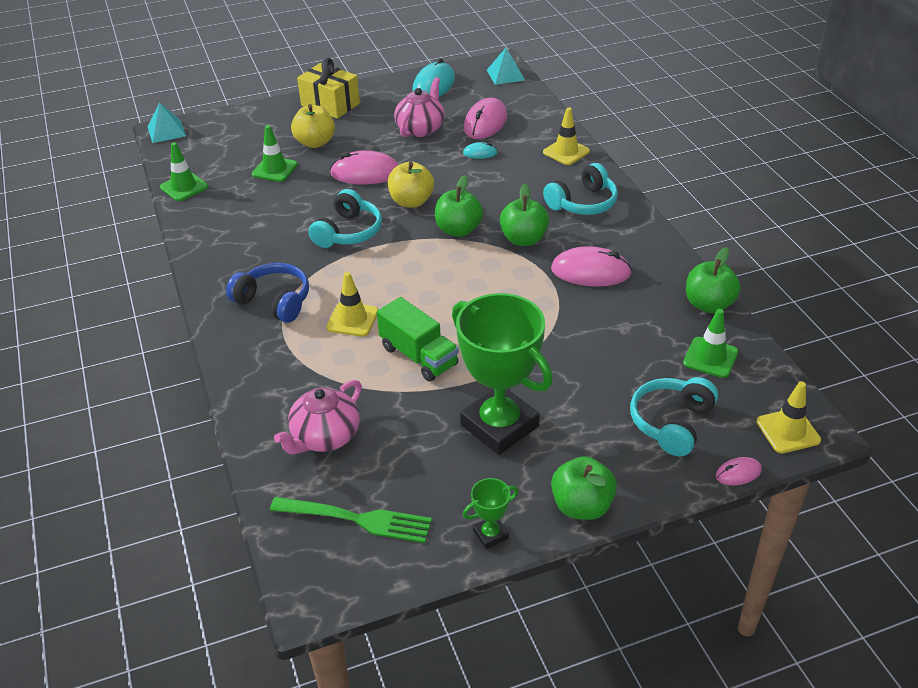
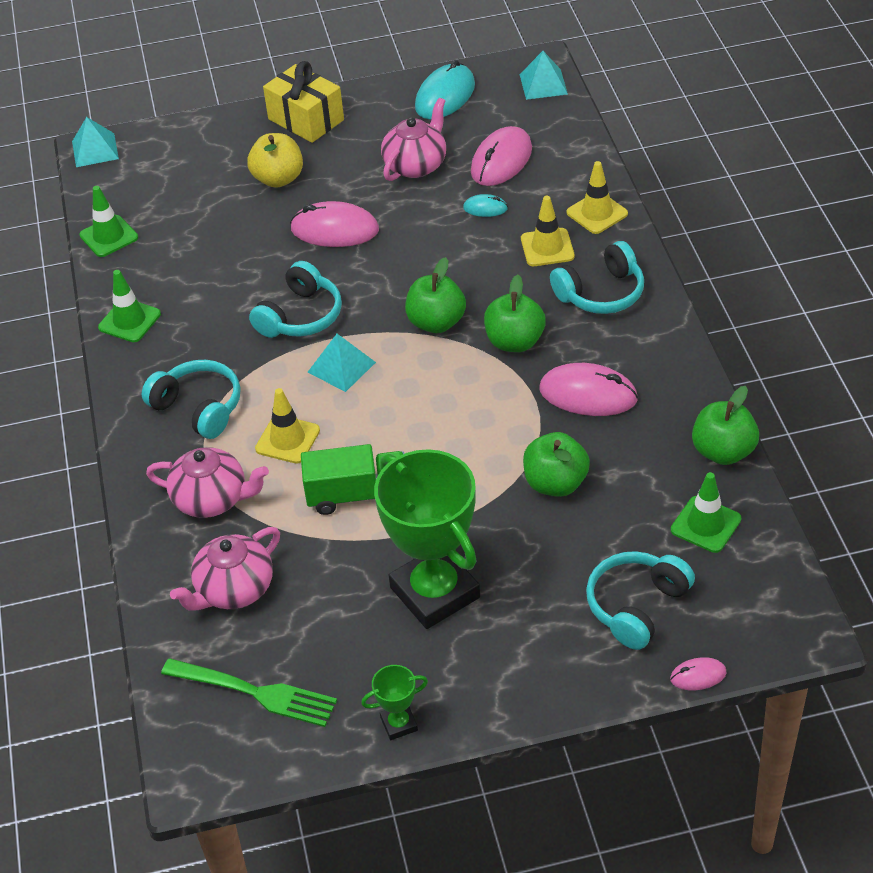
camera: 10 degrees right, 5 degrees up
(274, 301) = (198, 408): blue headphones -> turquoise headphones
(275, 169) = (222, 217): green traffic cone -> green traffic cone (129, 321)
(295, 368) = (212, 499): none -> pink teapot
(388, 265) = (341, 367): none -> turquoise pyramid
(411, 201) = (385, 276): yellow apple -> none
(419, 356) = (357, 495): green truck -> green truck turned 60 degrees counterclockwise
(581, 506) = (508, 699): green apple -> green apple (555, 483)
(788, 431) = (772, 628): yellow traffic cone -> yellow traffic cone (547, 247)

